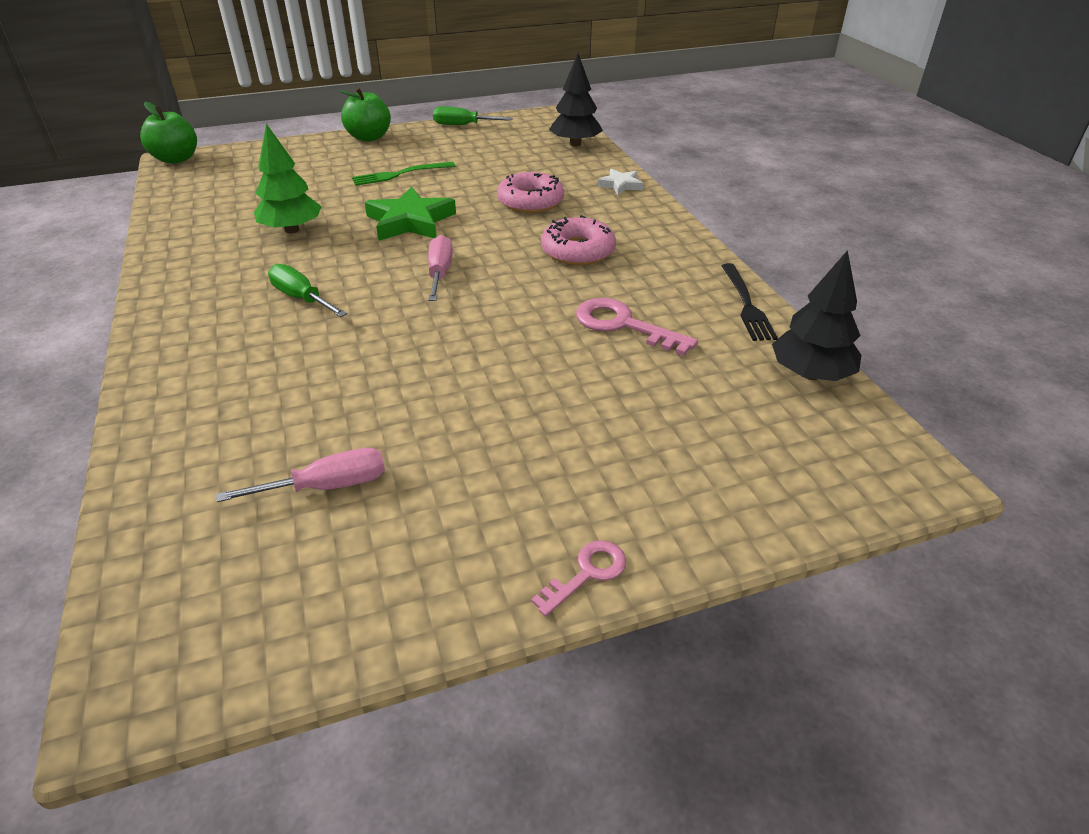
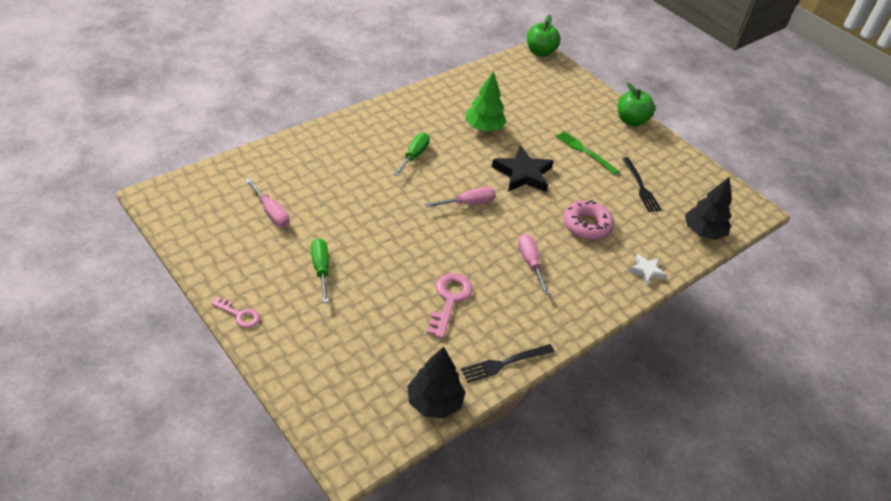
camera: 65 degrees right, 5 degrees up
(410, 221) = (523, 174): green star -> black star
(463, 125) = (689, 162): green screwdriver -> green screwdriver (321, 269)
(485, 158) = (640, 187): none -> black fork
(578, 251) = (530, 263): pink donut -> pink screwdriver

